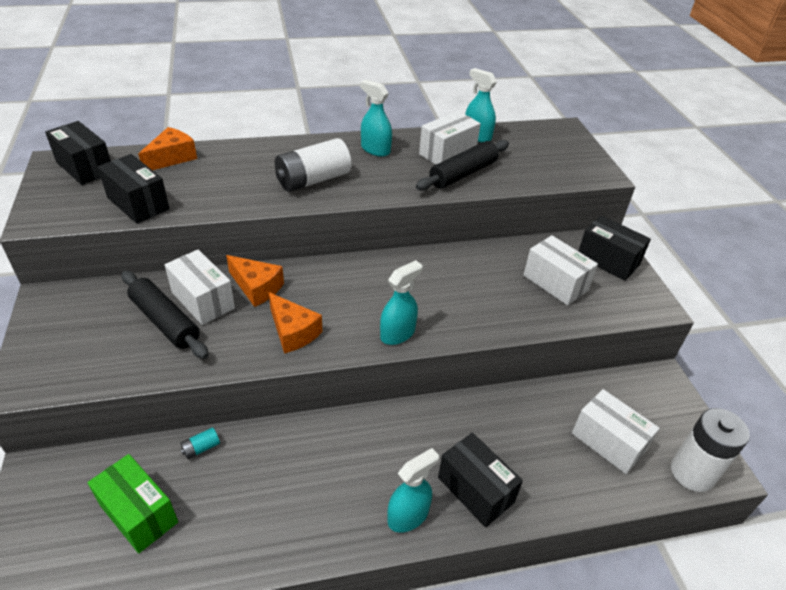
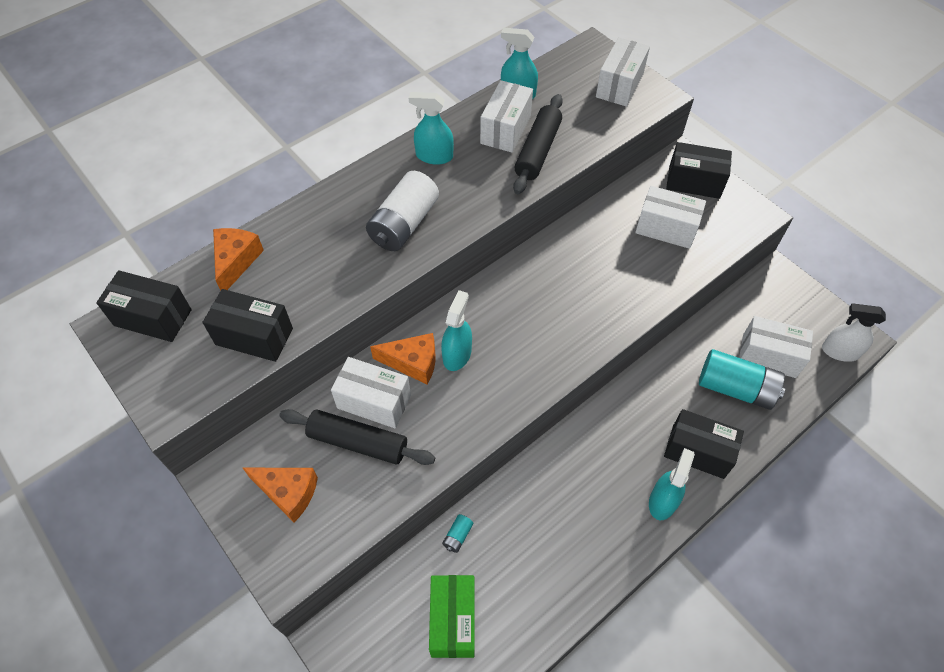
camera: 25 degrees left, 15 degrees up
(139, 514) = (453, 620): green box -> green box turned 75 degrees clockwise
(293, 332) = (482, 393): orange cheese -> orange cheese (288, 493)
(397, 333) = (572, 348): turquoise spray bottle -> turquoise spray bottle (457, 354)
(553, 454) = (735, 388): none -> turquoise battery
(570, 157) = (619, 85): none -> white box
(692, 473) = (840, 351): white battery -> white spray bottle

